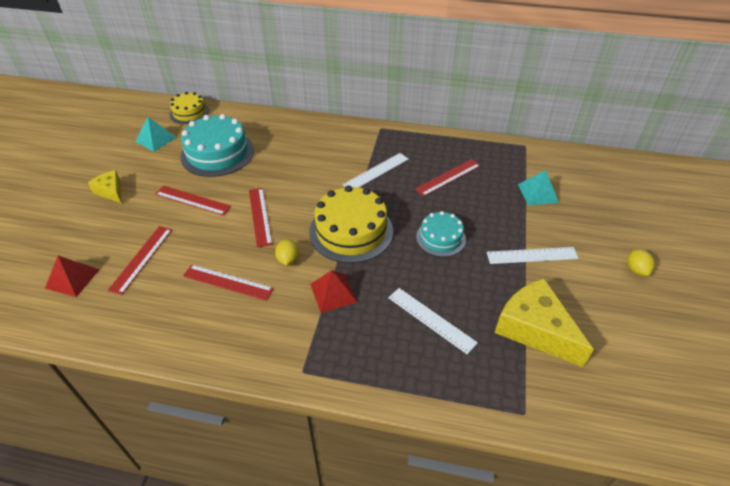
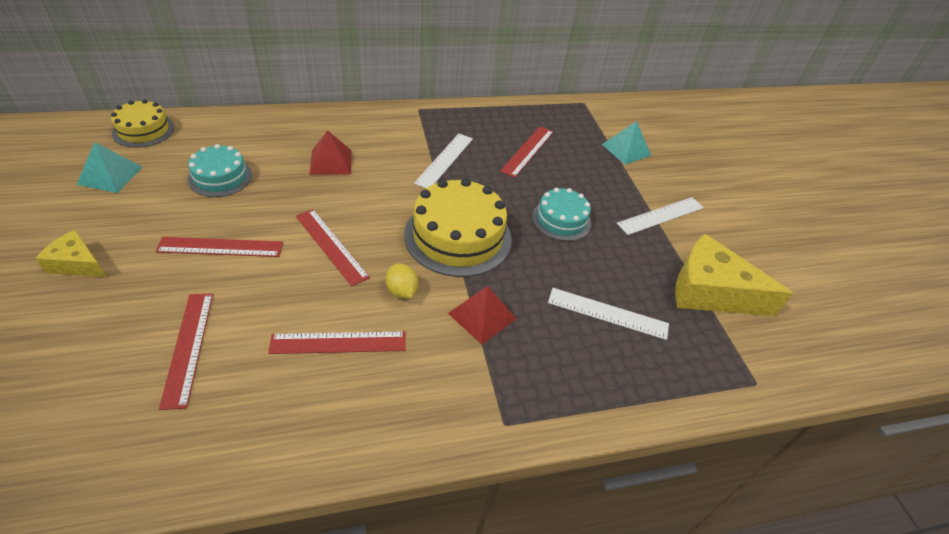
camera: 30 degrees left, 0 degrees up
(72, 278) = (84, 410): red pyramid -> red pyramid (331, 162)
(217, 153) = (220, 177): turquoise cake -> turquoise cake, size x0.58
(636, 270) = (757, 206): yellow lemon -> none

